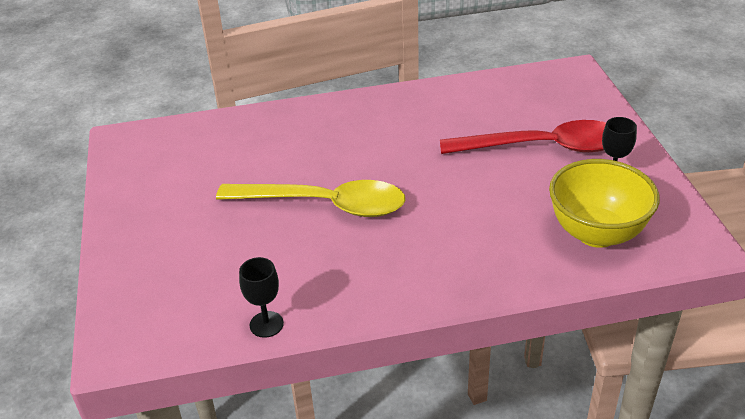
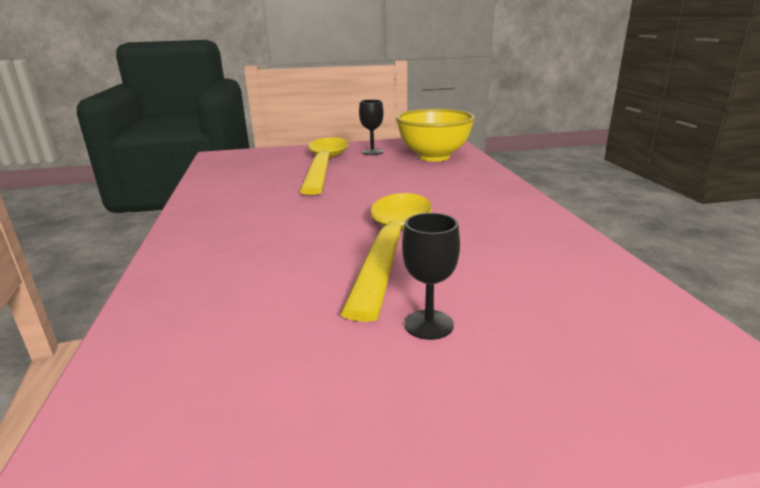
camera: 90 degrees left, 15 degrees down
(266, 324) = (612, 269): black goblet -> black goblet (429, 324)
(542, 147) = (324, 166): red spoon -> yellow spoon

